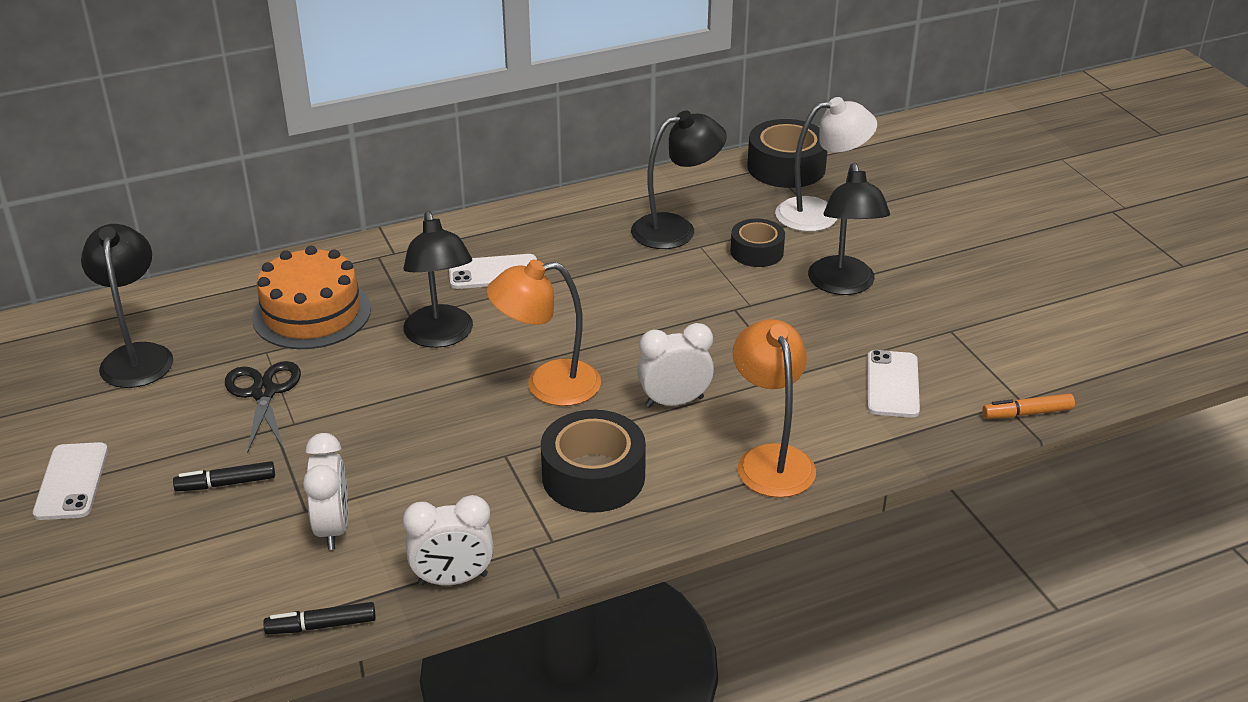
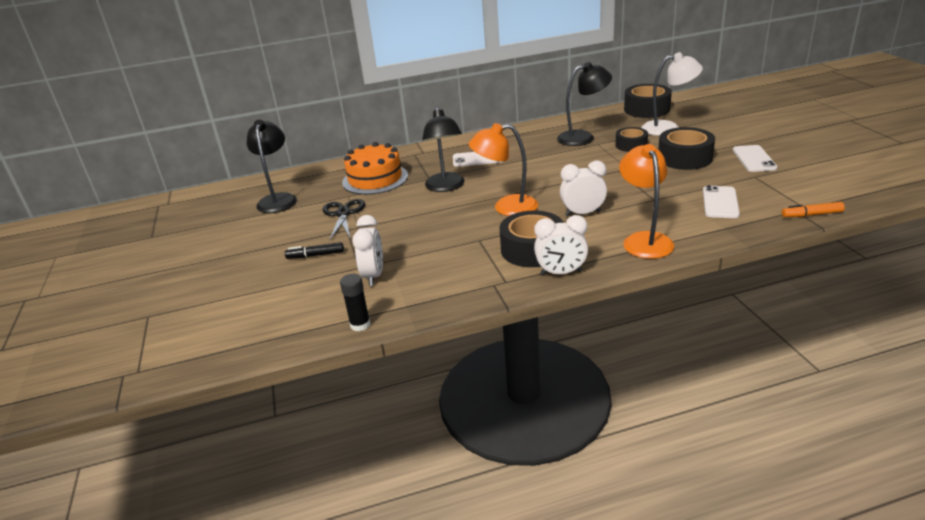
camera: 10 degrees right, 5 degrees down
(71, 481) = (230, 255): white phone -> white phone (754, 159)
(321, 626) = (360, 325): black marker -> black glue stick
(453, 579) = (443, 301): white clock -> white clock (561, 273)
(843, 285) = (684, 158): black lamp -> black tape

